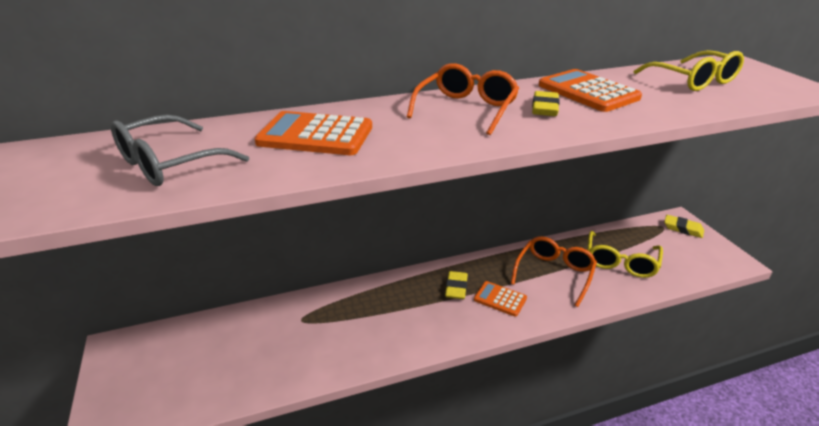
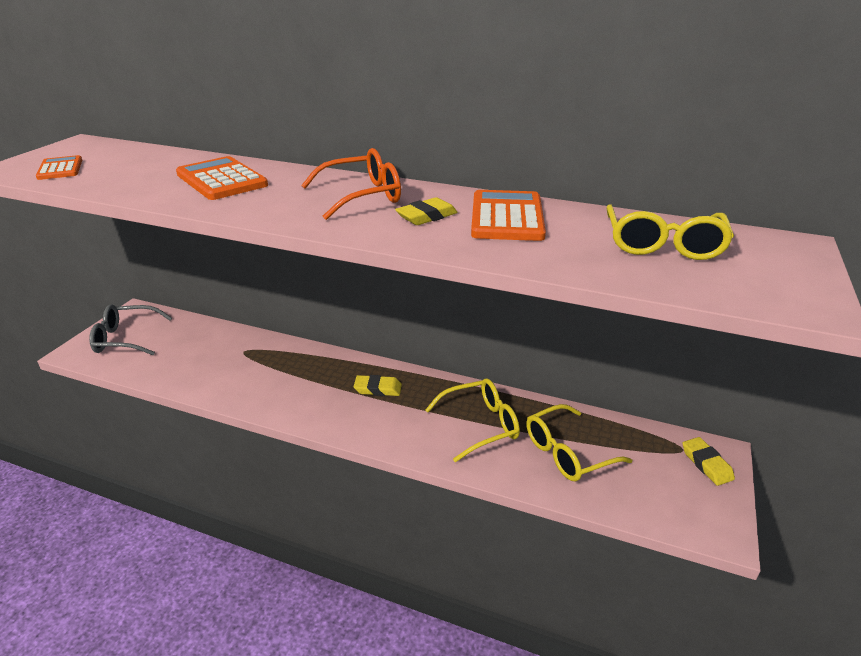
camera: 40 degrees right, 0 degrees up
(169, 164) = (116, 170): grey glasses -> grey glasses (125, 338)
(456, 288) = (378, 389): yellow eraser -> yellow eraser turned 45 degrees clockwise
(500, 299) = (399, 417): orange calculator -> orange calculator (60, 169)
(554, 273) = (480, 425): orange glasses -> yellow glasses

